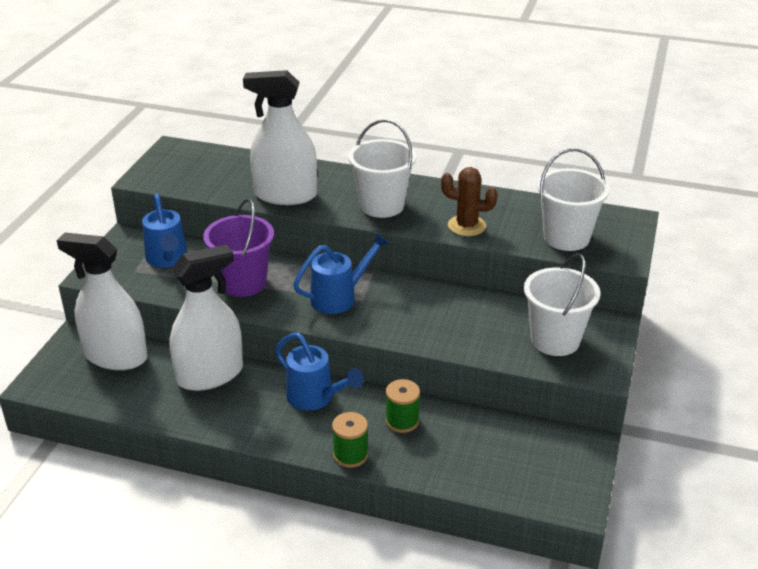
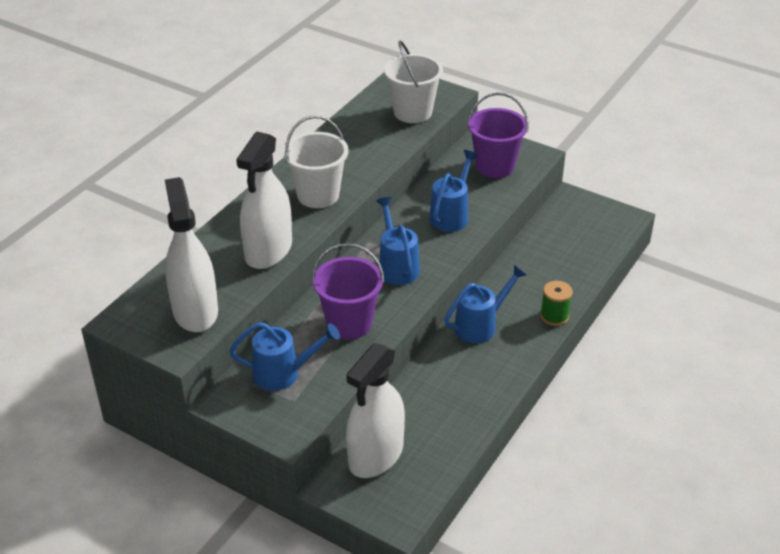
camera: 75 degrees left, 5 degrees up
(210, 375) = (427, 388): white spray bottle -> white spray bottle (195, 311)
(402, 421) = (522, 281): green spool -> none
(443, 321) = (451, 215): none -> blue watering can
(466, 226) = (373, 156): brown cactus -> none
(555, 340) = (494, 166): white bucket -> purple bucket

